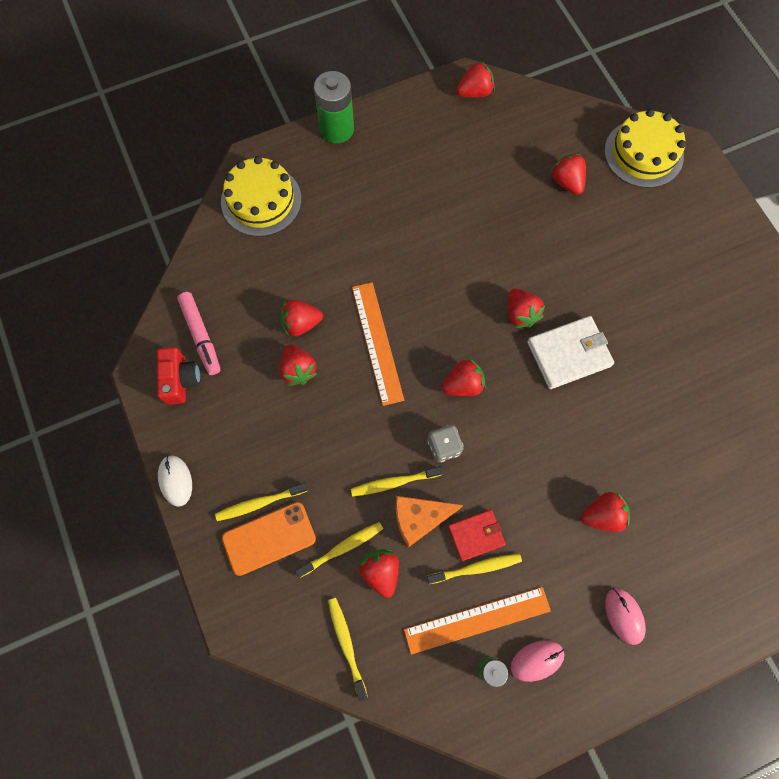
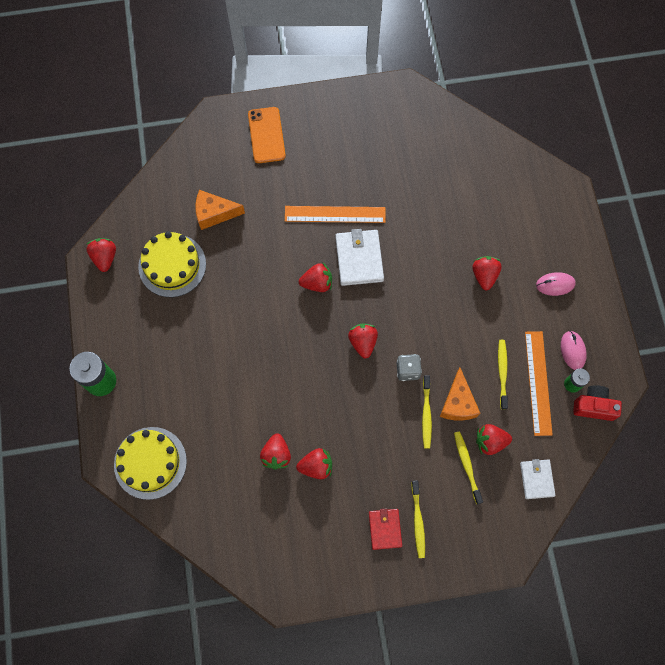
camera: 75 degrees left, 0 degrees up
(175, 481) = (383, 586): white mouse -> none
(181, 380) = (298, 566): red camera -> red camera (593, 406)
(201, 336) = (263, 541): pink marker -> none
(269, 538) = (446, 520): orange phone -> orange phone (266, 135)
(346, 645) = (536, 479): yellow toothbrush -> white wallet
(377, 342) = (310, 398): orange ruler -> orange ruler (335, 214)
(476, 535) = (479, 366): red wallet -> red wallet (385, 529)
(566, 182) = (214, 213): red strawberry -> orange cheese
(643, 153) = (208, 149): yellow cake -> yellow cake (172, 265)

